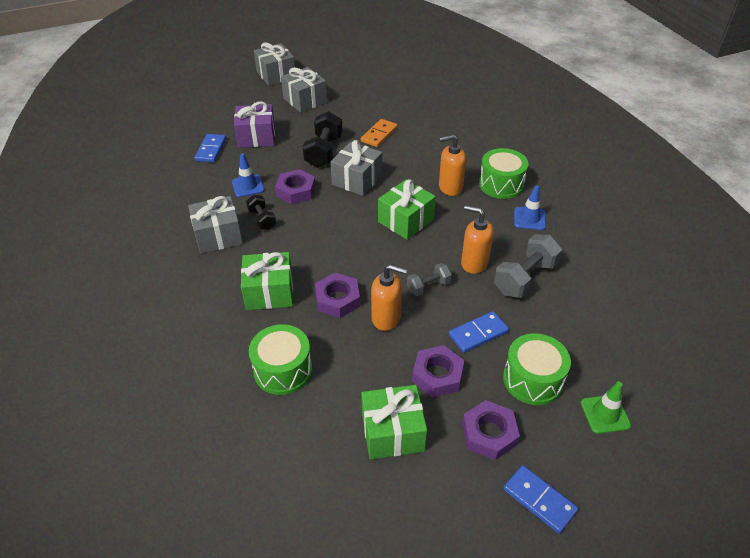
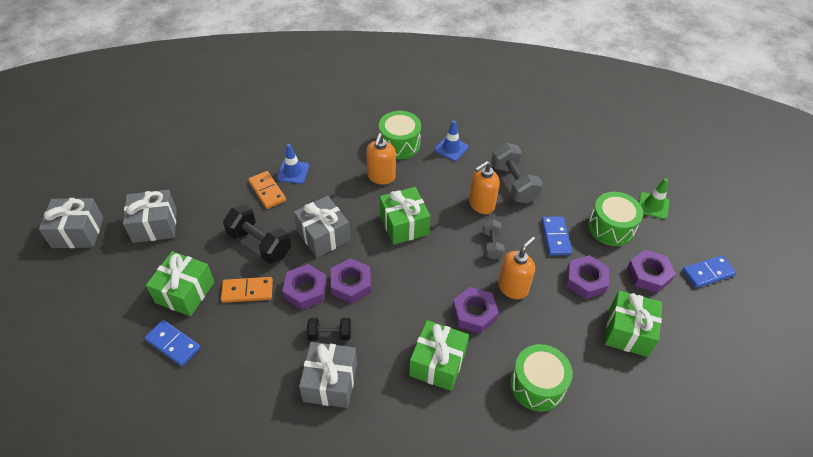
camera: 65 degrees left, 5 degrees up
(248, 186) = (267, 329): blue traffic cone -> blue traffic cone (293, 172)
(256, 137) = (185, 292): purple gift -> green gift
(276, 163) = (247, 291): none -> orange domino
(318, 213) = (351, 284): none -> purple nut

